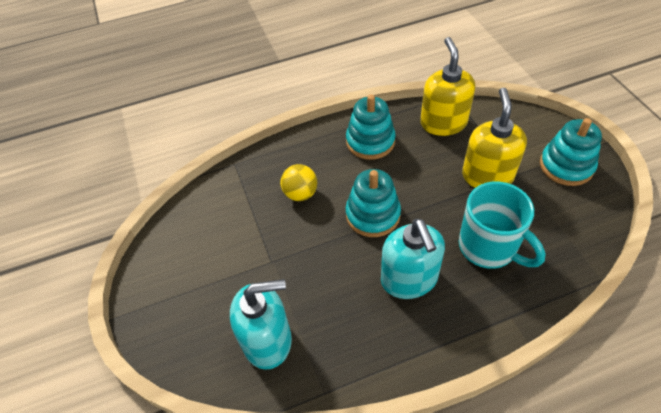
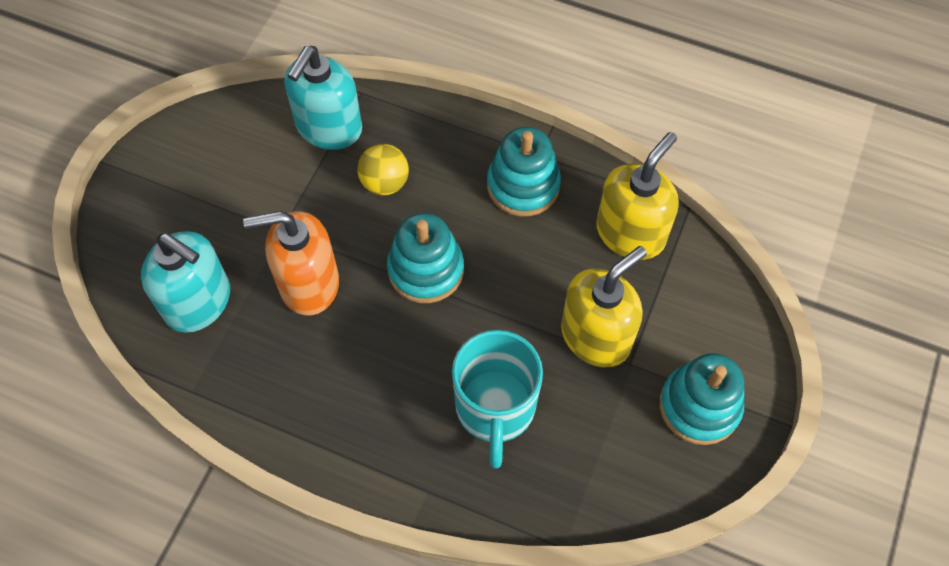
camera: 40 degrees right, 10 degrees up
(320, 274) = (308, 284): none -> orange soap dispenser
(409, 279) = (380, 365): turquoise soap dispenser -> turquoise soap dispenser (329, 128)

